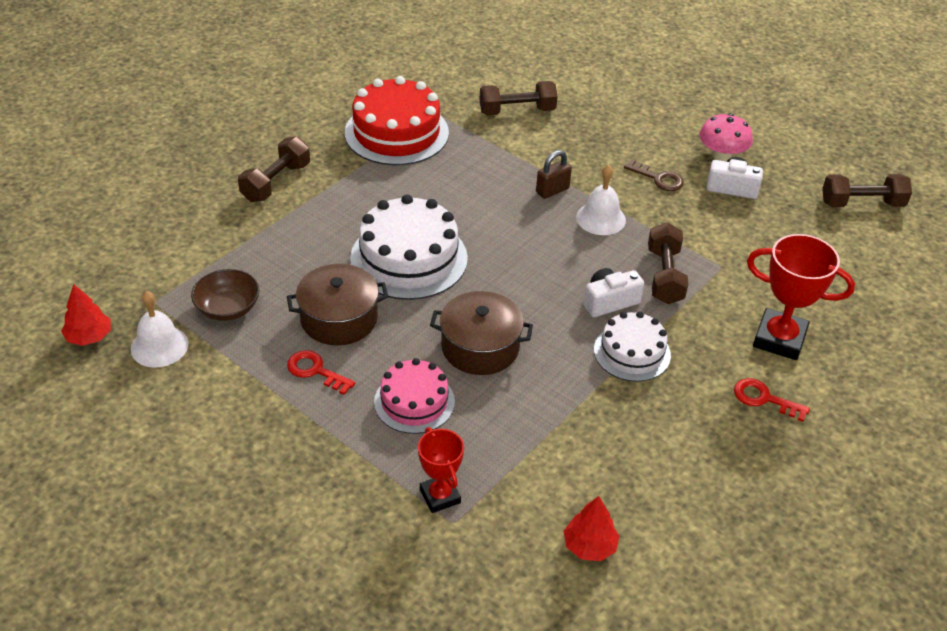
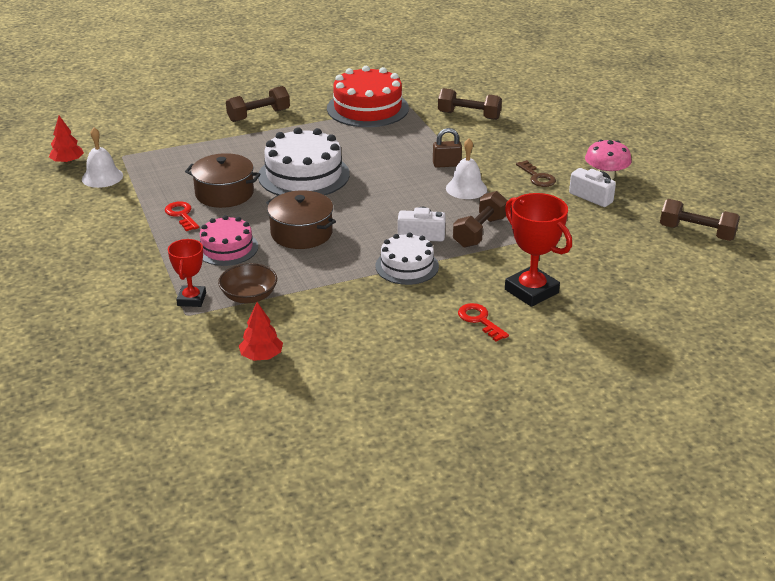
camera: 30 degrees right, 10 degrees down
(228, 308) = (161, 170): brown bowl -> brown bowl (249, 296)

